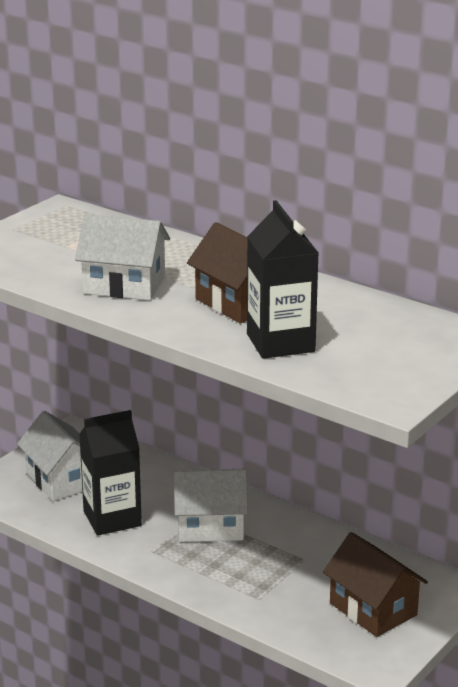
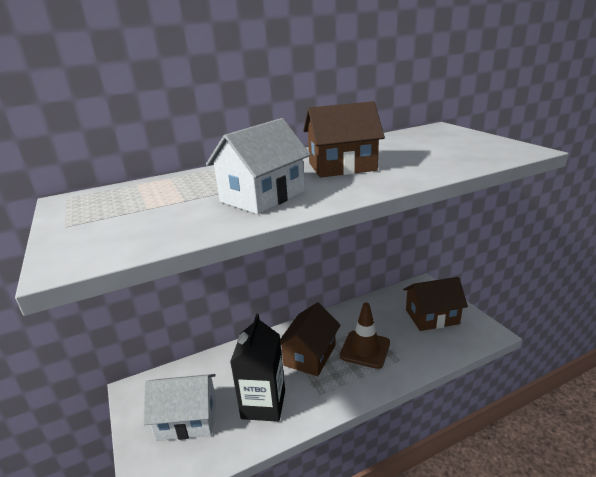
camera: 60 degrees left, 0 degrees up
(210, 526) = (310, 355): white house -> brown house
(254, 565) = (365, 349): none -> brown traffic cone
(280, 343) = (419, 164): black carton -> none

